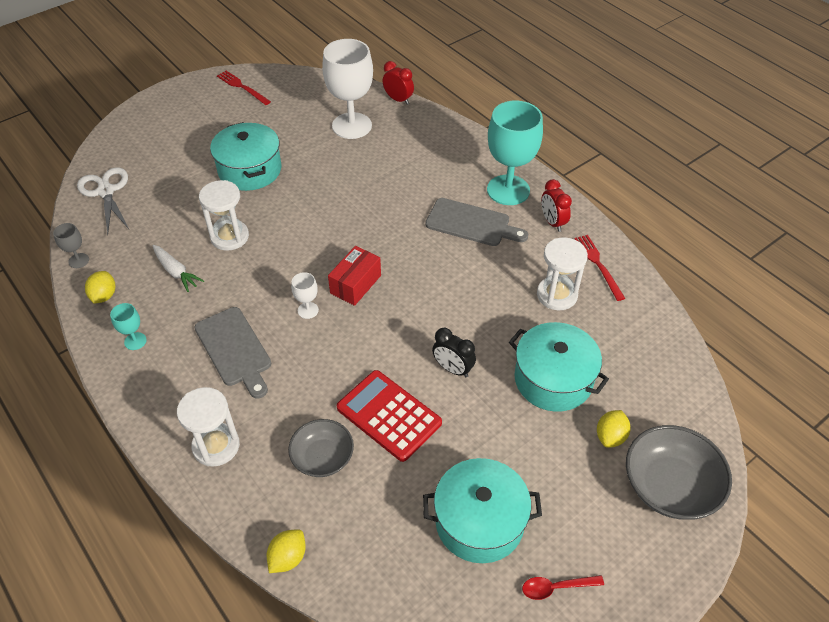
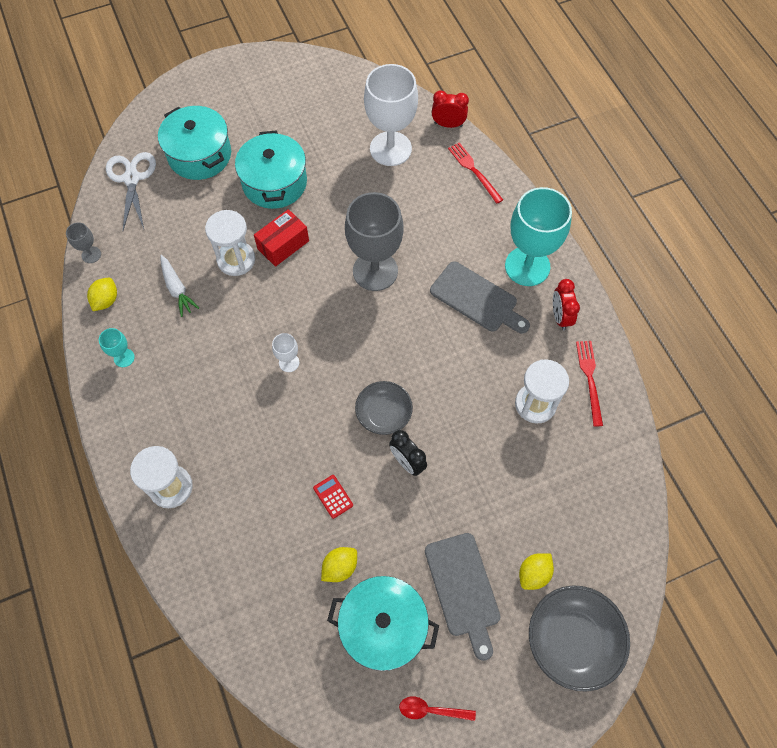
camera: 15 degrees right, 15 degrees up
(234, 350) = (211, 389): grey cutting board -> grey cutting board (463, 589)
(242, 87) = (292, 74): red fork -> red fork (474, 171)
(288, 558) = (206, 615): yellow lemon -> yellow lemon (340, 567)
(322, 457) = (261, 524): grey bowl -> grey bowl (384, 414)
(355, 284) = (342, 344): red box -> red box (283, 245)
(368, 220) = (375, 271): none -> grey goblet
(389, 415) = (333, 496): red calculator -> red calculator, size x0.43
(398, 99) = (448, 124): red clock -> red clock turned 45 degrees counterclockwise
(553, 379) = (500, 498): turquoise pot -> turquoise pot (199, 155)

